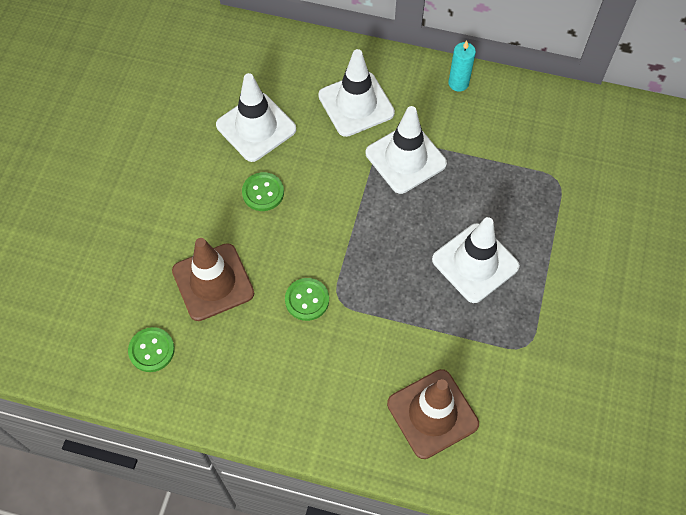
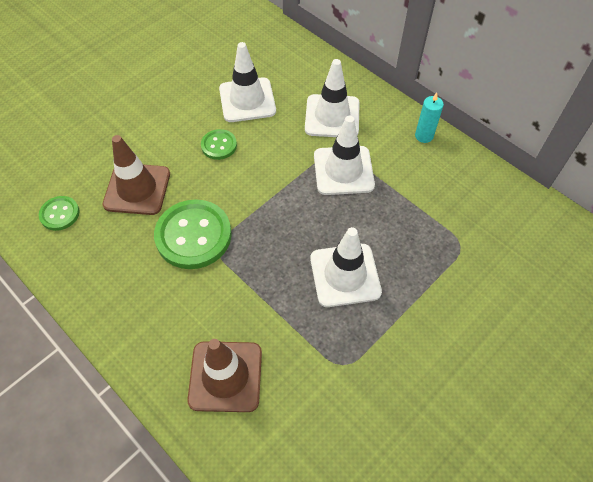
camera: 30 degrees right, 5 degrees down
(307, 300) = (193, 235): green button -> green button, size x1.92

